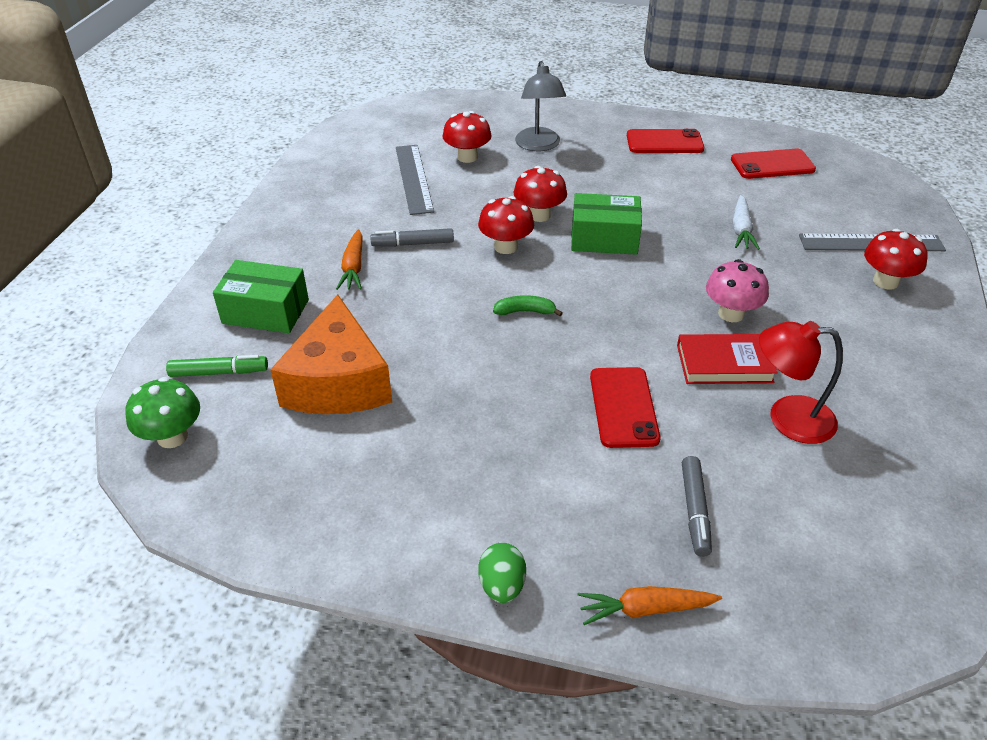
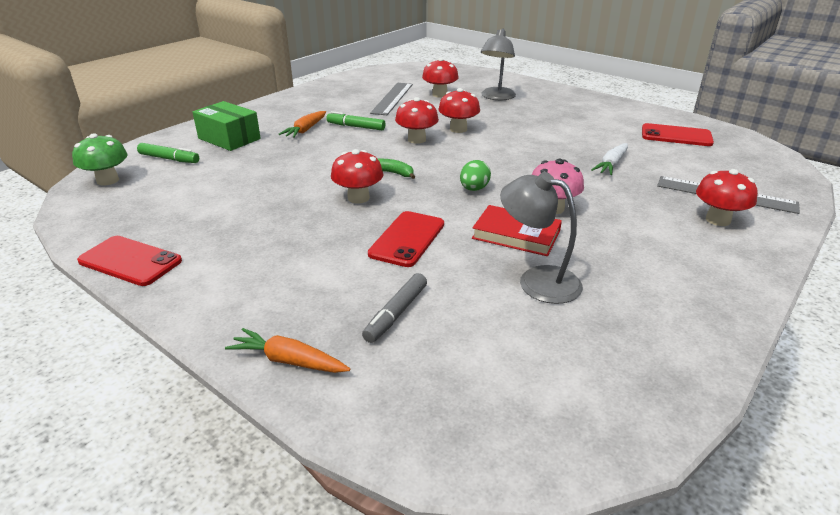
camera: 25 degrees right, 10 degrees down
(338, 382) = (230, 179): orange cheese -> none
(413, 244) = (356, 127): grey marker -> green marker
(502, 585) = (204, 311): green egg -> green egg (474, 189)
(520, 363) = (358, 198): none -> red mushroom
(604, 238) = (493, 149): green box -> none
(664, 142) = (595, 110): red phone -> red phone (130, 261)
(787, 418) = (537, 280): red lamp -> grey lamp

